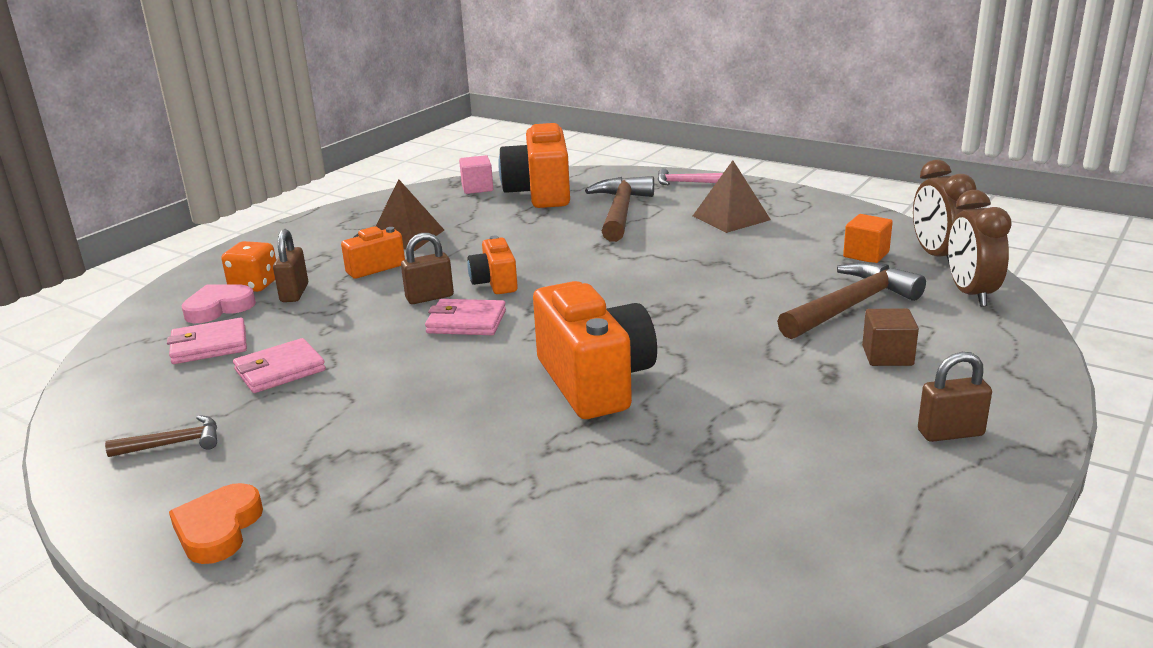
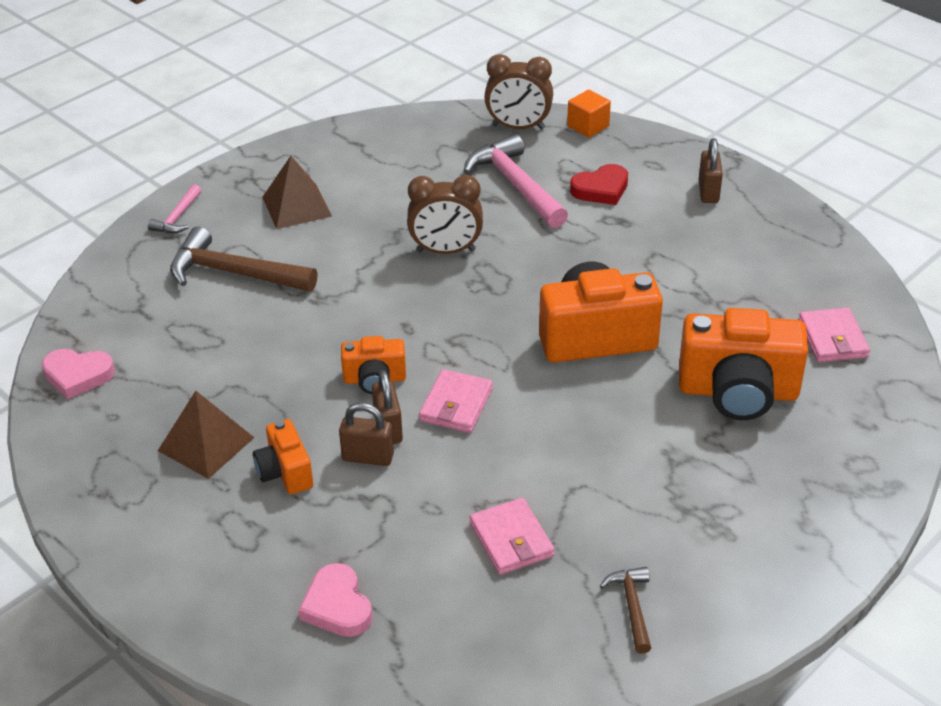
camera: 80 degrees left, 15 degrees up
(209, 345) = (434, 603): pink wallet -> pink wallet (832, 339)
(218, 529) = (766, 560): orange heart -> none
(254, 285) = (284, 578): orange dice -> none
(294, 293) = (326, 539): brown padlock -> brown padlock (368, 457)
(477, 188) = (78, 375): pink cube -> pink heart
(540, 193) = (134, 325): orange camera -> orange camera (738, 392)
(850, 306) = (516, 185): brown hammer -> pink hammer
(866, 254) = (423, 154): orange cube -> orange cube (588, 126)
(887, 356) = (601, 189): brown cube -> red heart
(937, 256) = (444, 122): brown clock -> brown clock (446, 251)

